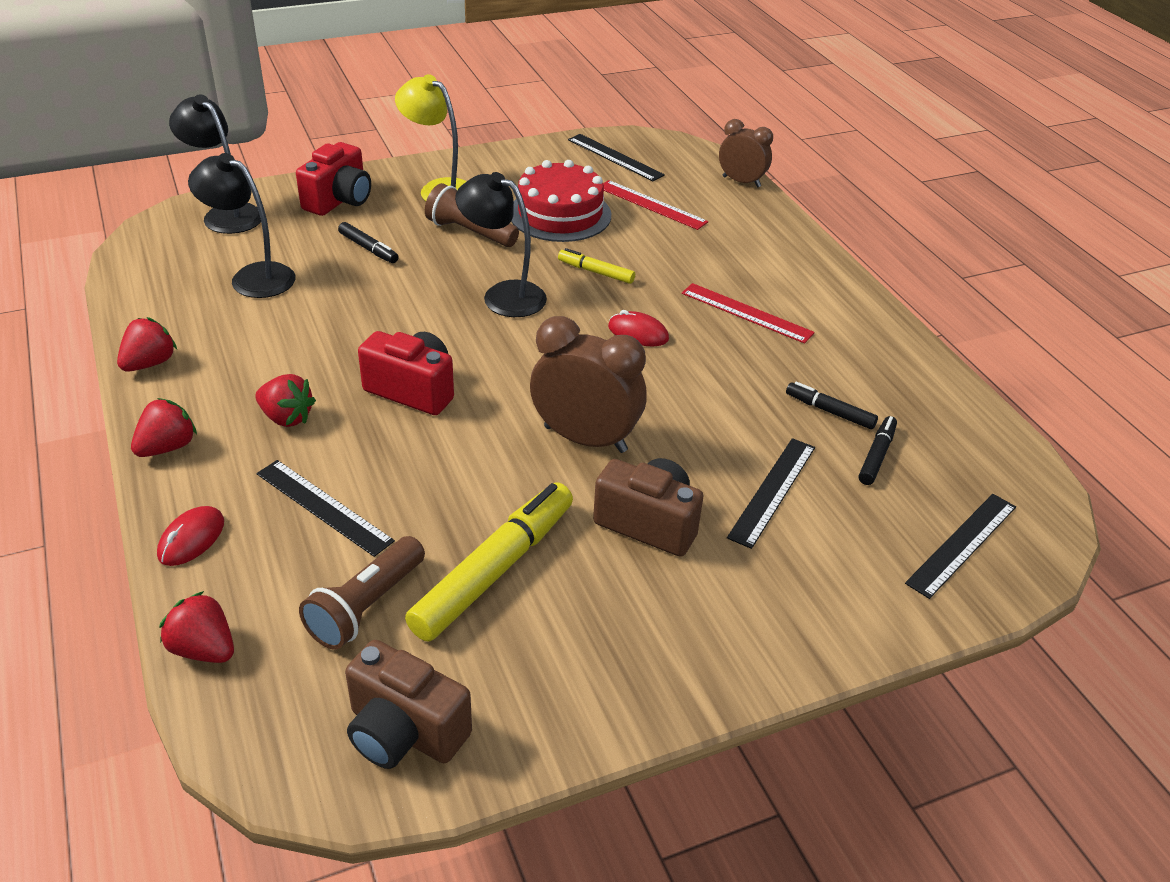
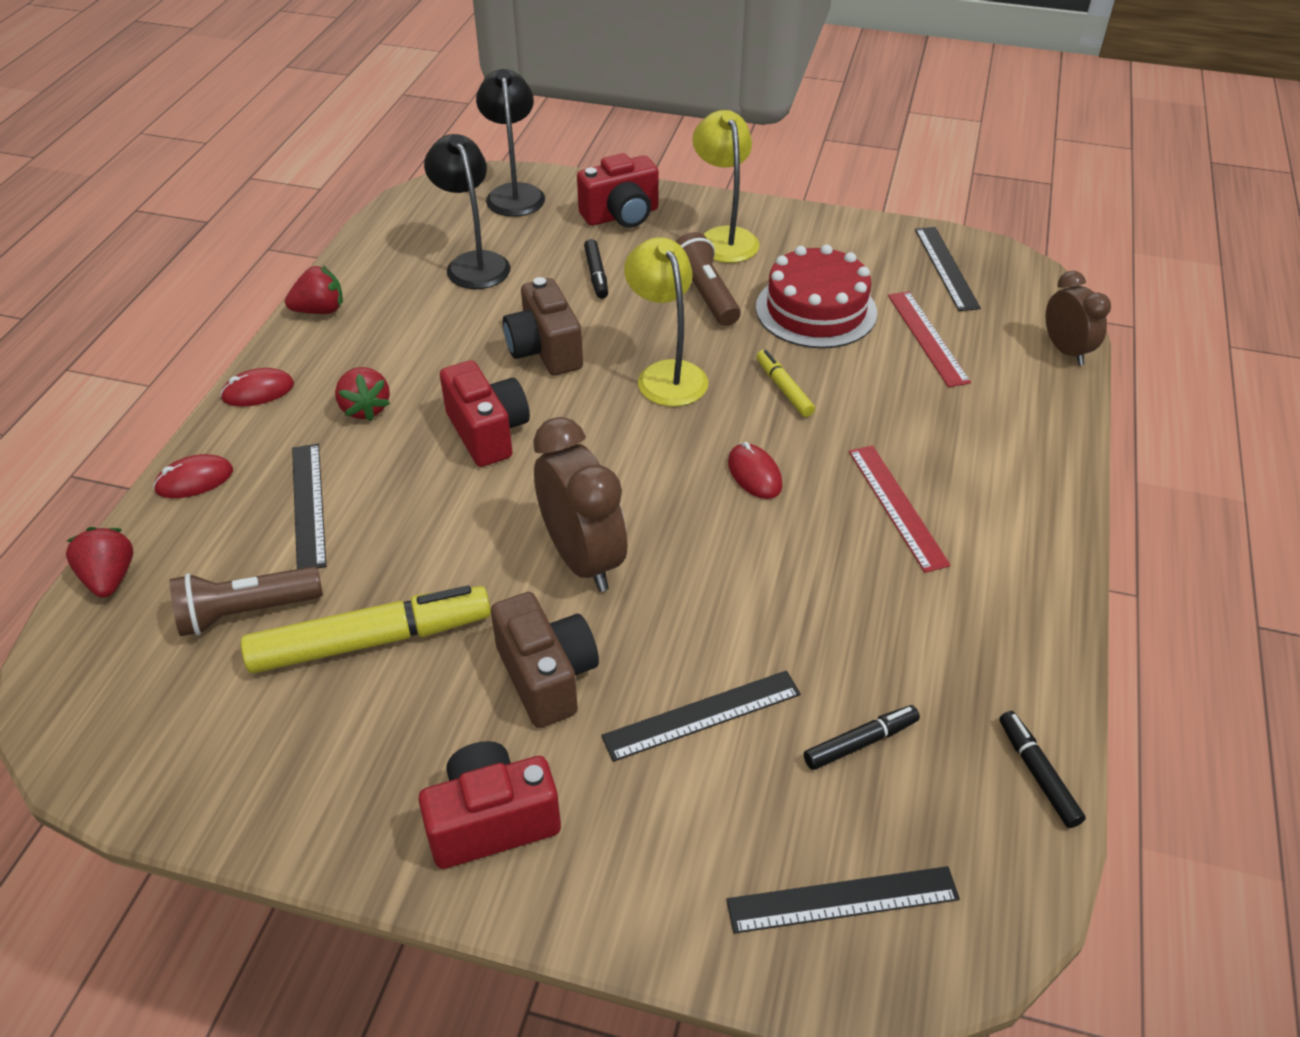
camera: 40 degrees right, 5 degrees up
(167, 447) = (258, 391): red strawberry -> red mouse
(404, 732) = (159, 739): brown camera -> brown camera (545, 350)
(503, 295) = (666, 374): black lamp -> yellow lamp
(718, 629) = (492, 821): none -> red camera
(829, 411) = (864, 664): black marker -> black marker (1037, 773)

